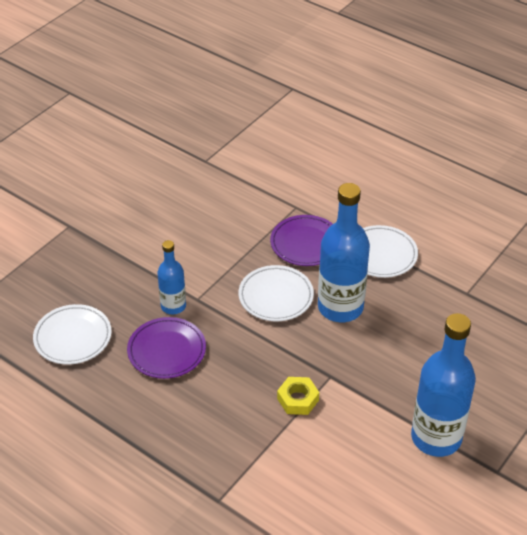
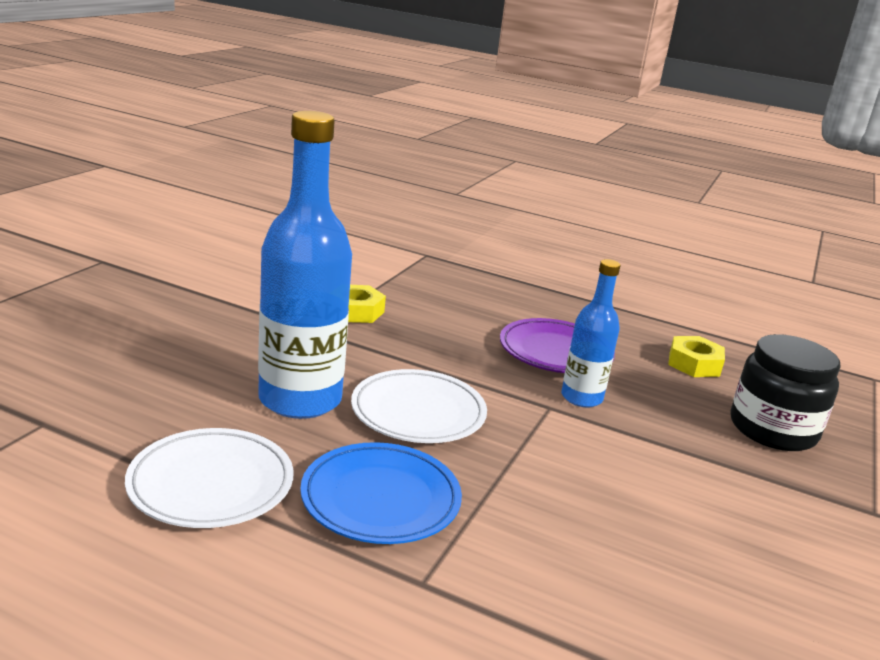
camera: 165 degrees right, 20 degrees down
(71, 278) = (772, 429): none -> black jar
(73, 337) = (694, 364): white plate -> yellow nut
(306, 243) = (380, 499): purple plate -> blue plate
(436, 437) = (171, 282): blue bottle -> none

